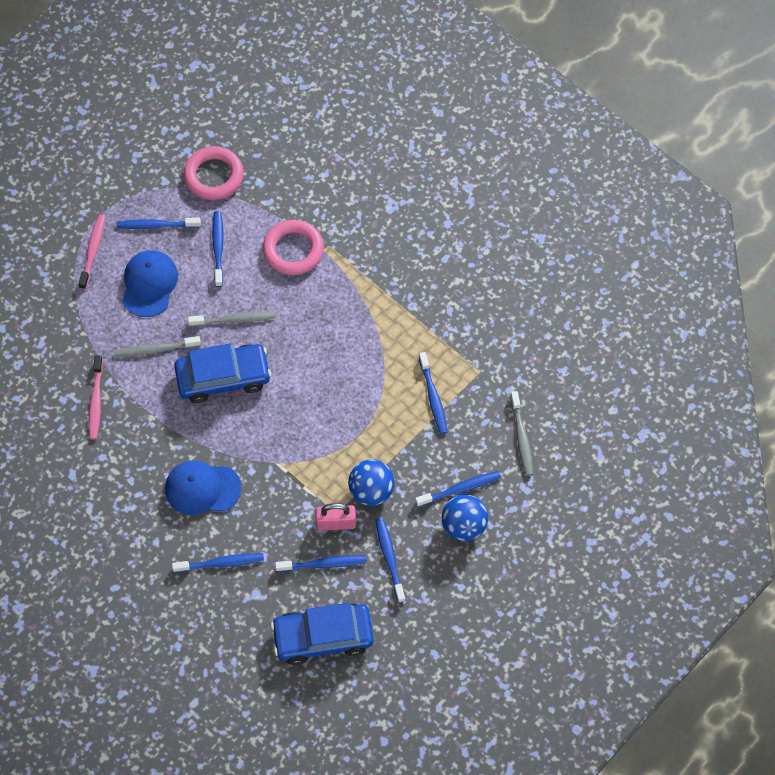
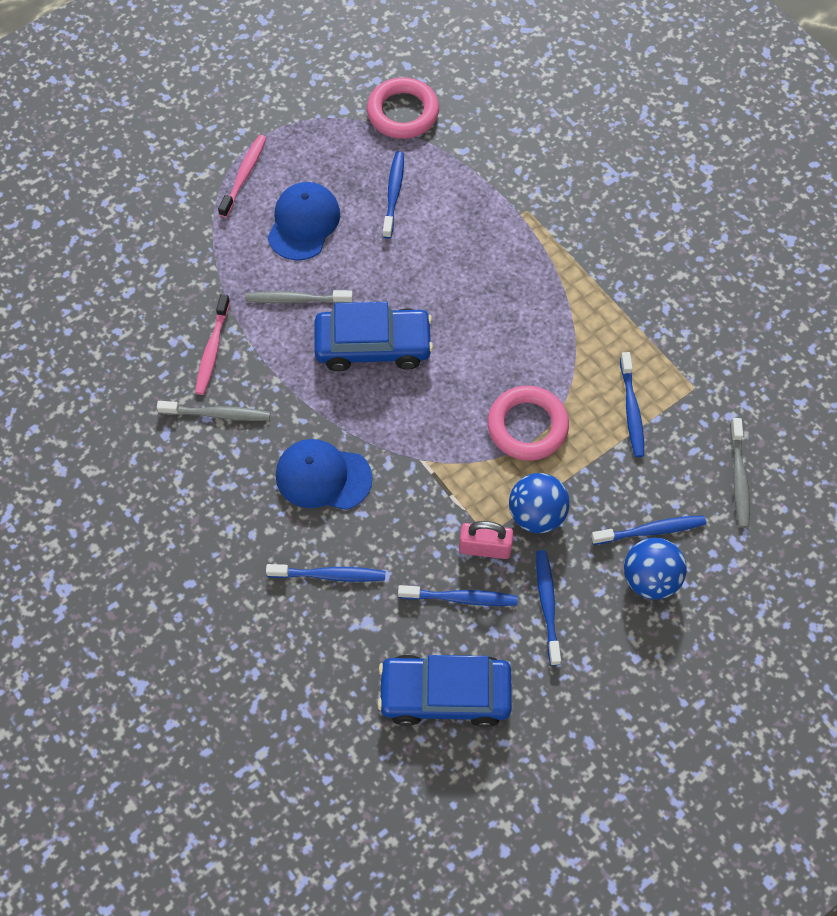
camera: 10 degrees right, 0 degrees up
(156, 225) = (324, 158): blue toothbrush -> none
(234, 320) = (398, 279): grey toothbrush -> grey toothbrush (218, 414)
(293, 250) = (484, 209): pink ring -> pink ring (527, 426)

